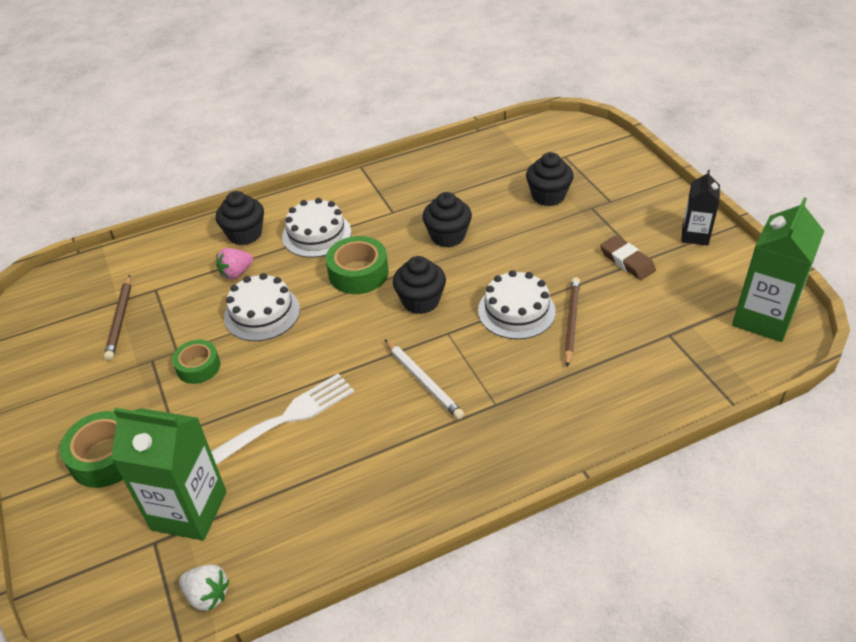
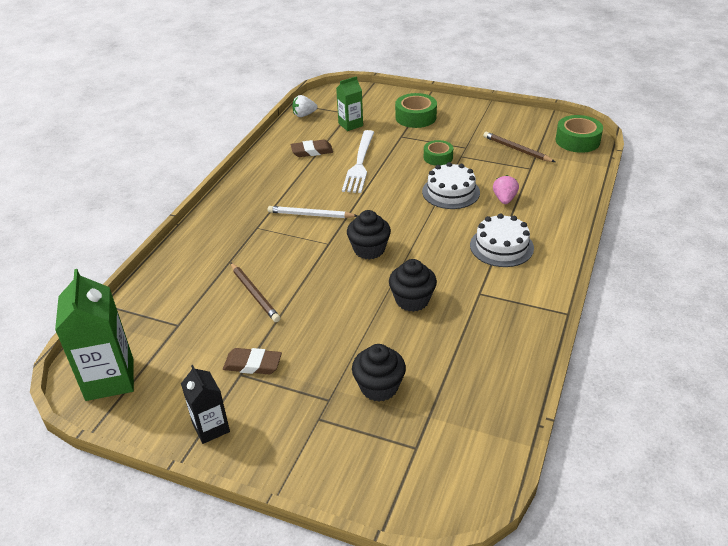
camera: 135 degrees right, 5 degrees down
(189, 510) = (350, 125): green carton -> green carton, size x0.59
(245, 234) = (544, 219): black cupcake -> none
(300, 492) = (312, 151): none -> brown eraser
(358, 273) = (433, 241): green tape -> green tape (577, 140)
(516, 311) = (299, 280): white cake -> none

